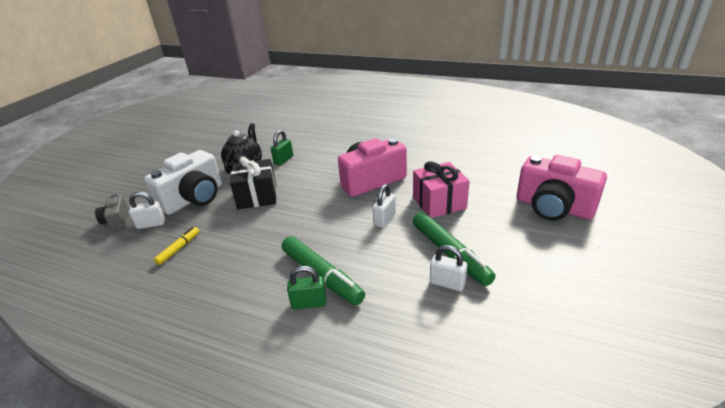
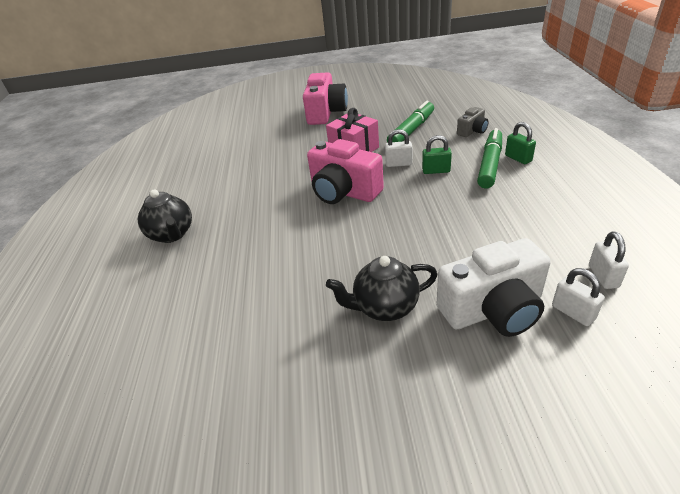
camera: 115 degrees left, 5 degrees up
(117, 220) = (615, 361): grey camera -> grey camera (472, 131)
(179, 248) = (566, 256): yellow marker -> none
(194, 198) = (493, 310): white camera -> white camera turned 150 degrees clockwise
(257, 196) = (435, 253): black gift -> none
(283, 160) = (342, 277): green padlock -> green padlock (436, 171)
(391, 117) = (172, 234): none -> black teapot
(447, 283) = (440, 124): white padlock -> white padlock (603, 276)

